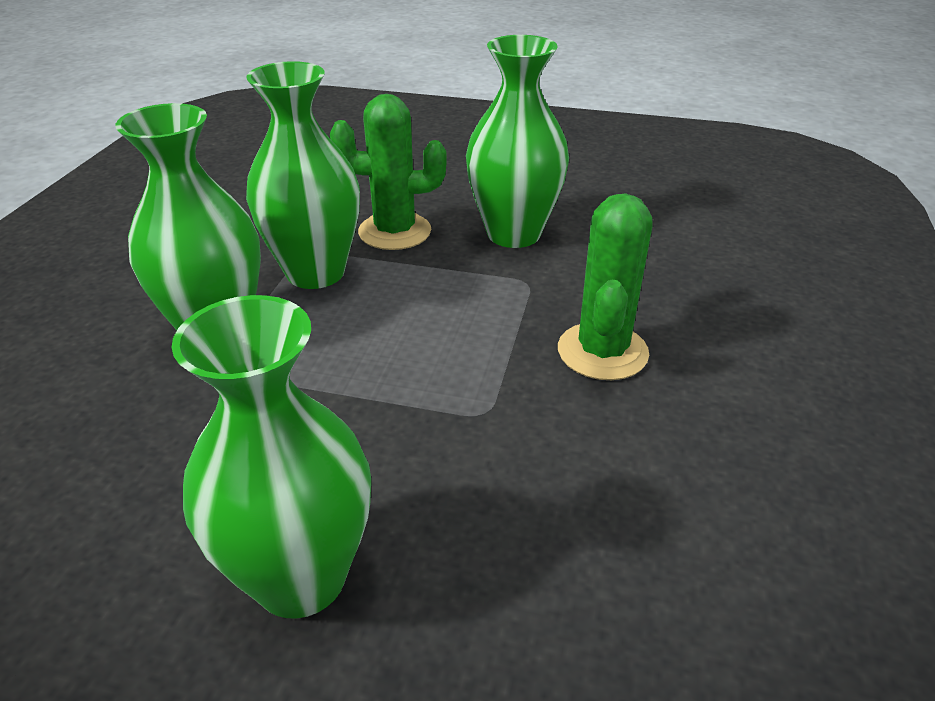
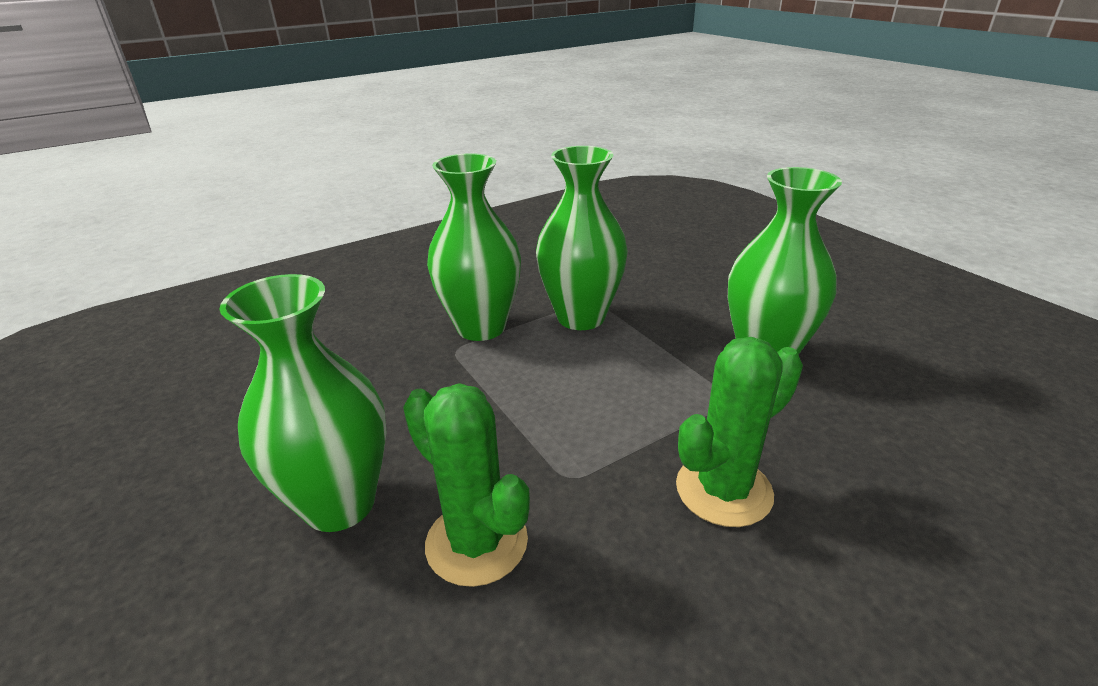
camera: 45 degrees right, 5 degrees down
(394, 232) = (669, 312): green cactus -> green cactus (476, 542)

